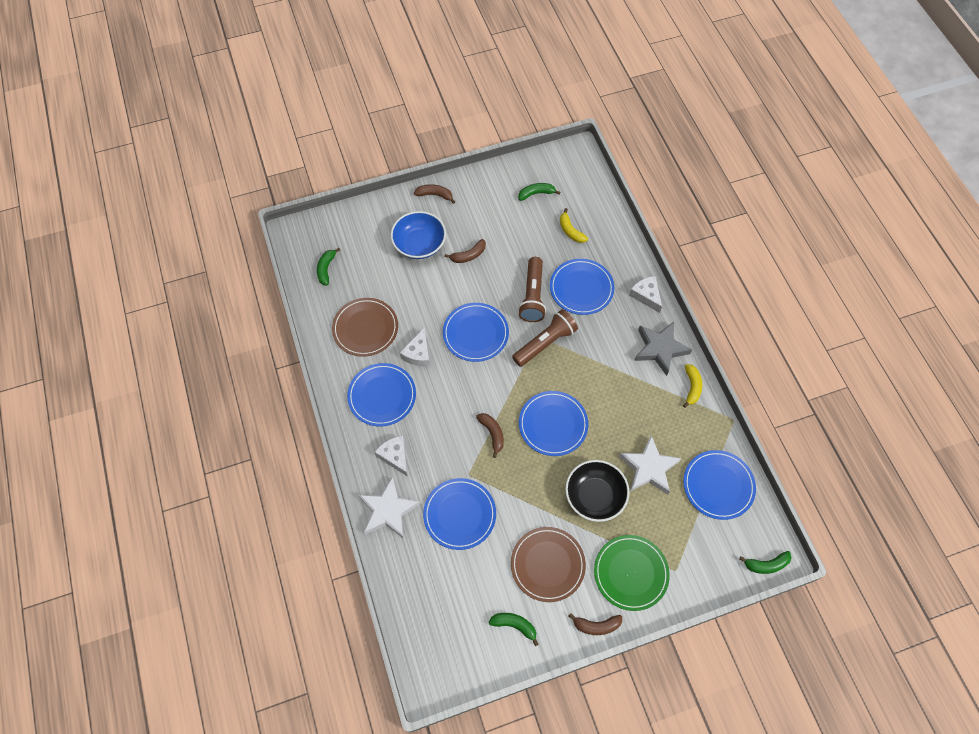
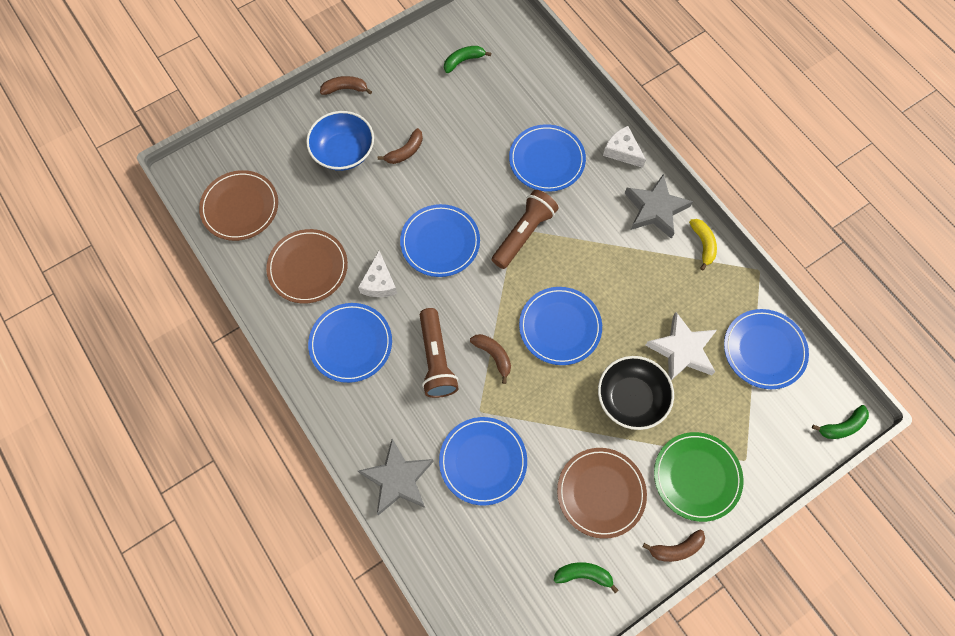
camera: 15 degrees left, 5 degrees up
(326, 269) = (240, 207): green banana -> brown plate
(388, 510) = (397, 479): white star -> grey star
(395, 456) = (387, 412): white cheese -> none
(532, 296) = (493, 182): brown flashlight -> brown flashlight (436, 359)
(570, 231) = (515, 96): yellow banana -> none

